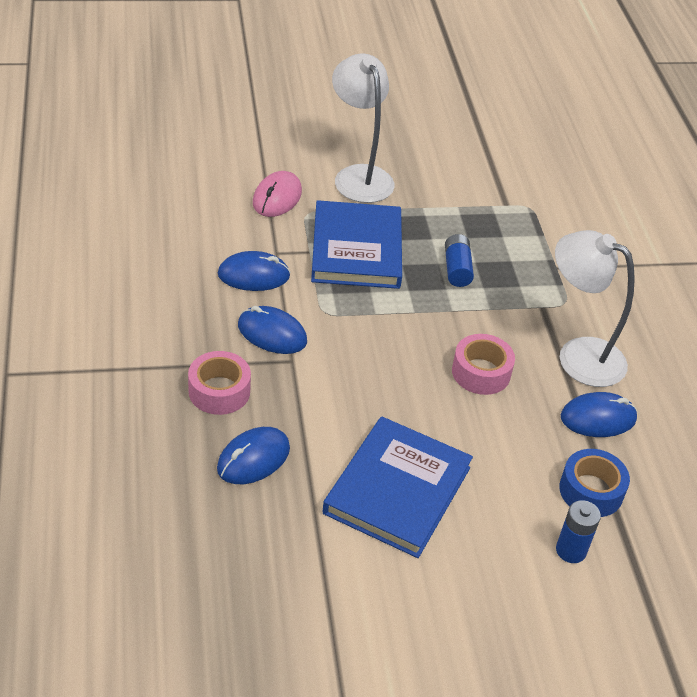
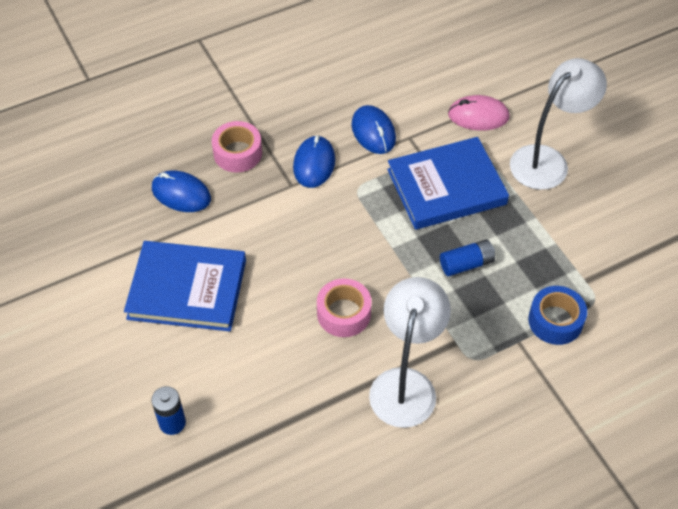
camera: 75 degrees right, 10 degrees up
(591, 491) = (243, 425): blue tape -> blue tape (555, 321)
(598, 418) = (332, 415): blue mouse -> none

